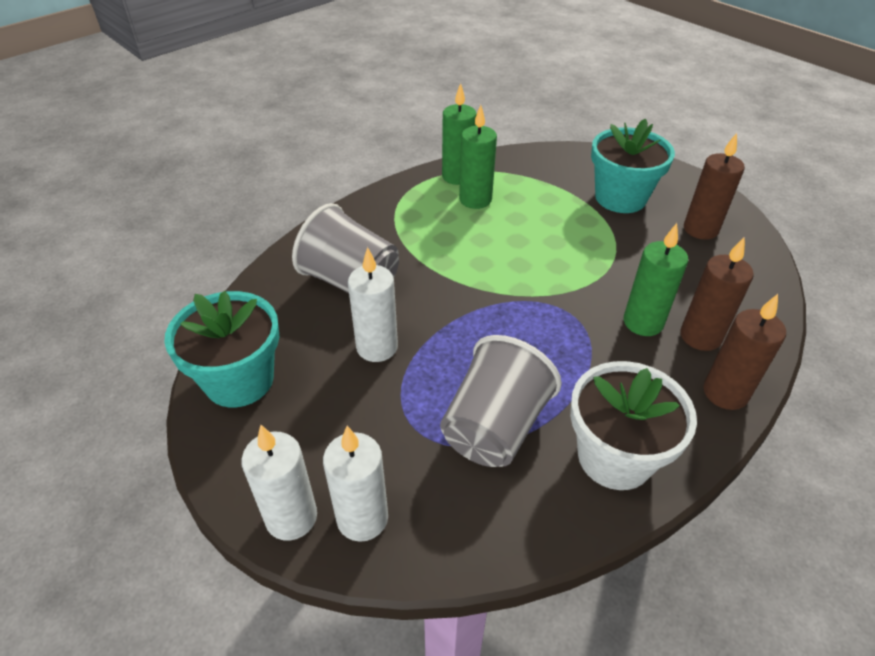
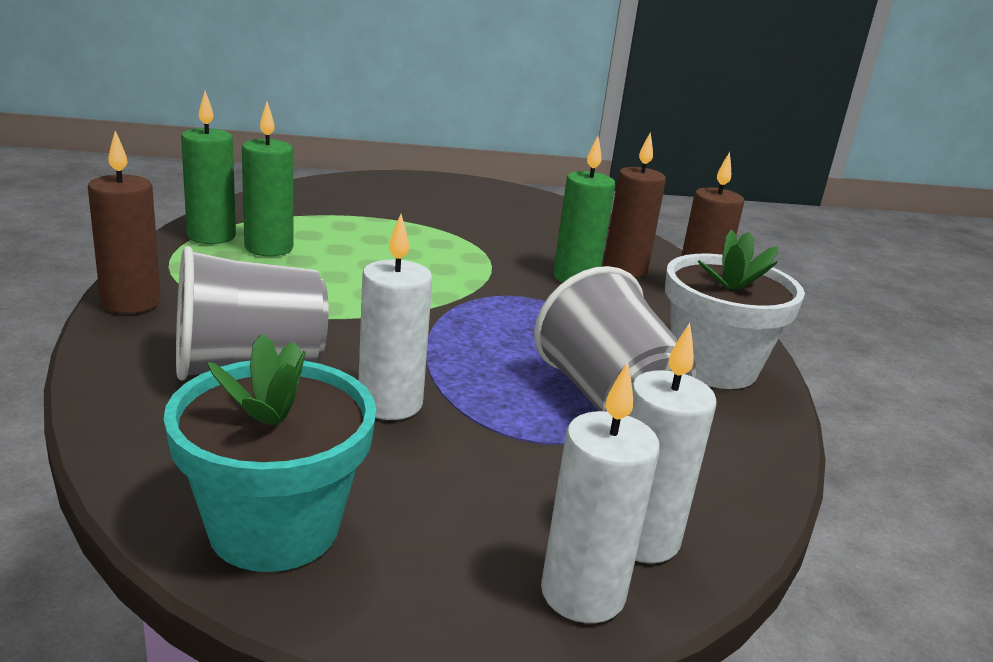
camera: 55 degrees left, 20 degrees down
(620, 198) = (408, 206): turquoise flower pot -> none
(700, 229) = (506, 207): brown candle -> brown candle (131, 302)

